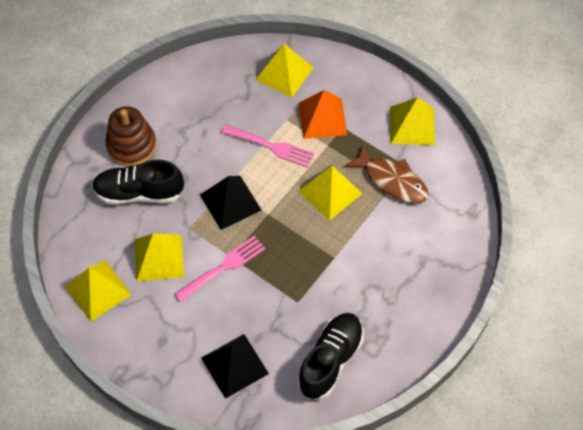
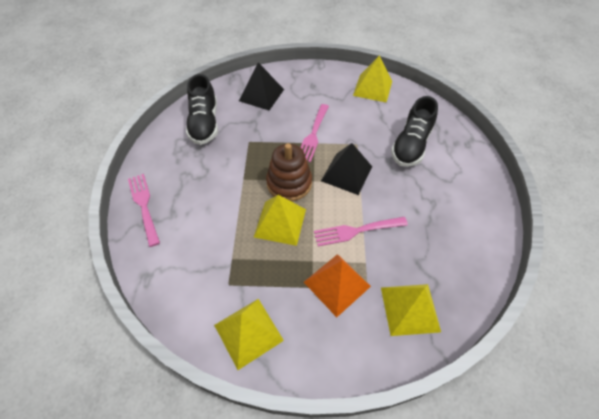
camera: 145 degrees right, 5 degrees down
(131, 146) = (452, 170): brown stacking toy -> brown stacking toy (289, 183)
(139, 193) = (411, 145): black shoe -> black shoe turned 150 degrees clockwise
(159, 258) = (357, 119): yellow pyramid -> none
(392, 180) = (235, 263): brown fish -> none
(447, 285) = (144, 206): none -> pink fork

